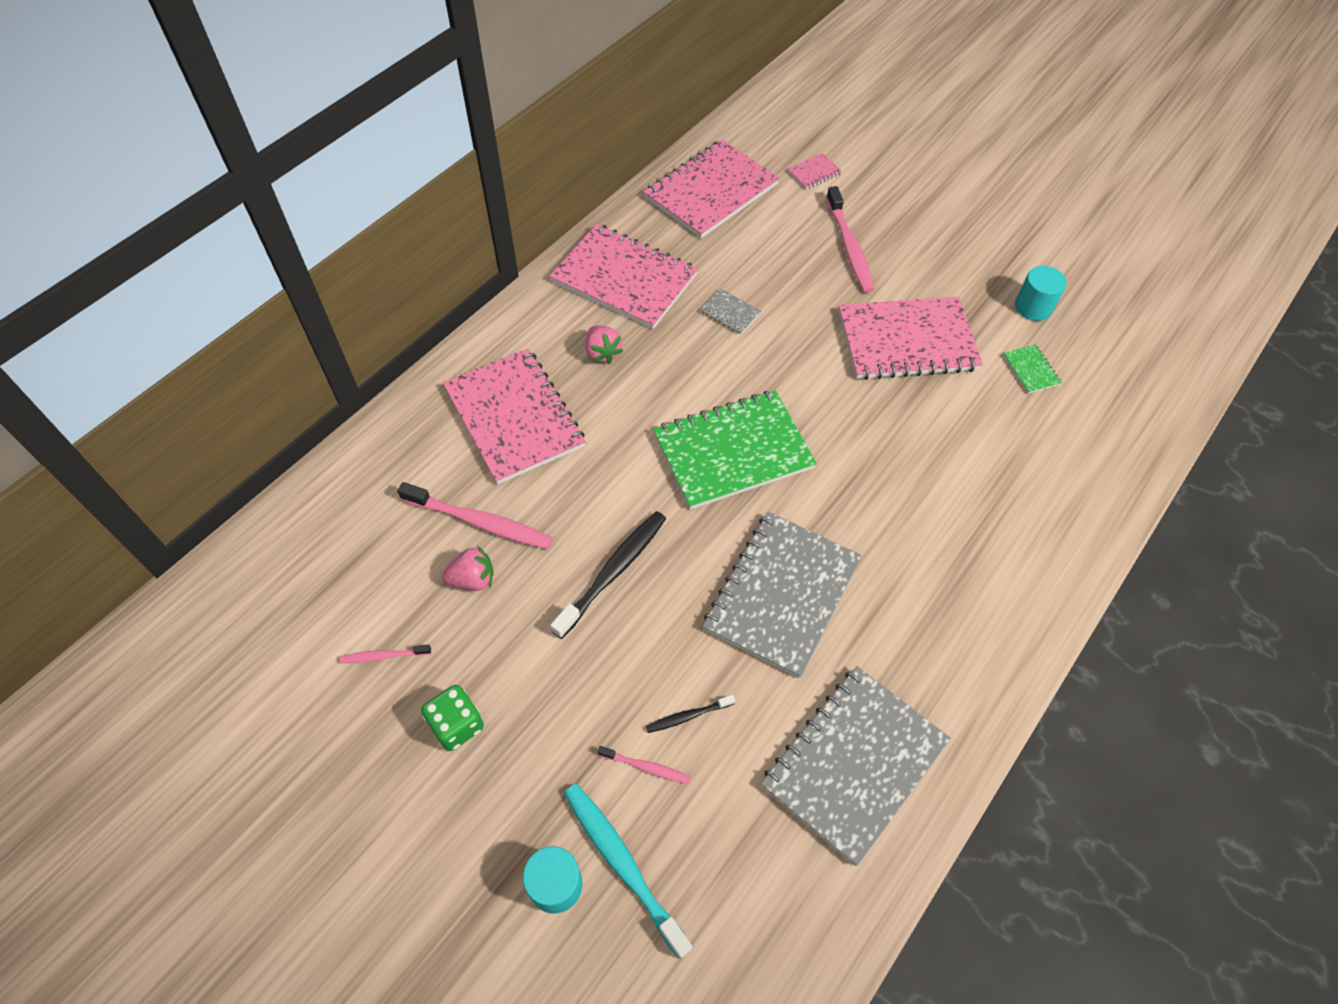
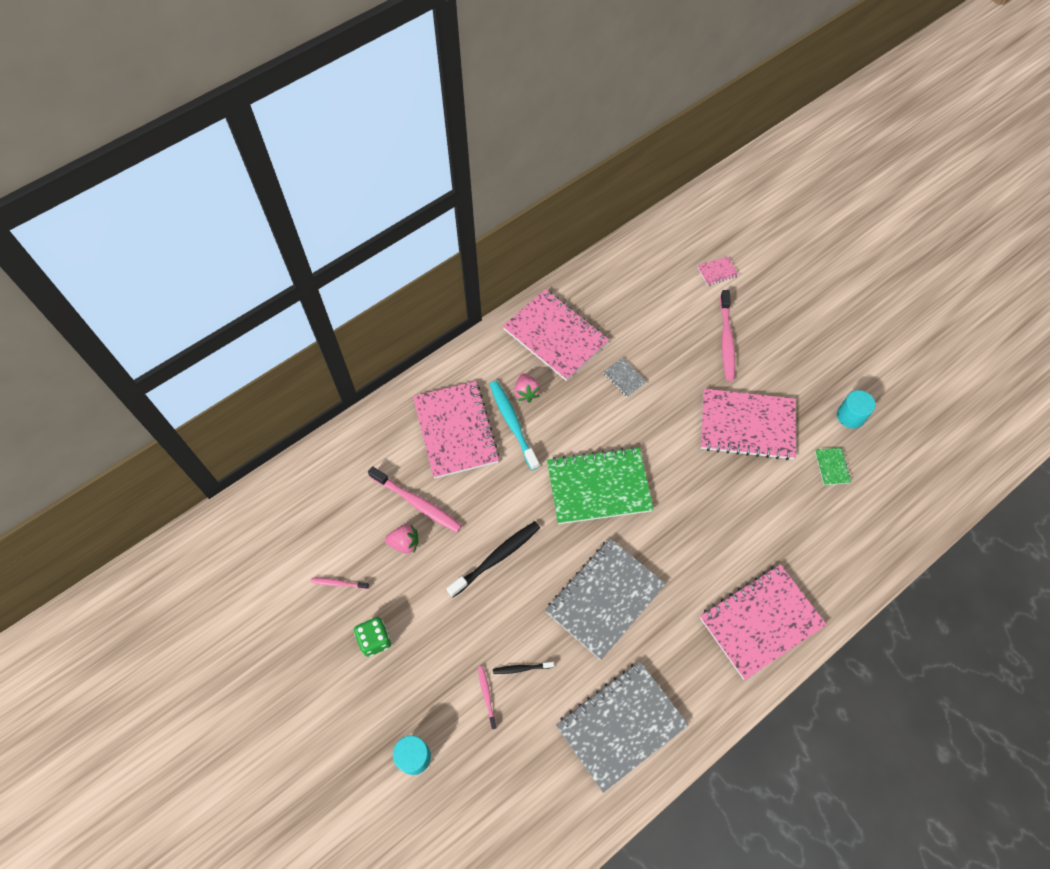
camera: 15 degrees right, 5 degrees up
(623, 864) = (457, 754): turquoise toothbrush -> turquoise toothbrush (512, 423)
(646, 767) = (487, 696): pink toothbrush -> pink toothbrush turned 135 degrees counterclockwise
(711, 191) = (636, 274): pink notebook -> pink notebook (760, 621)

